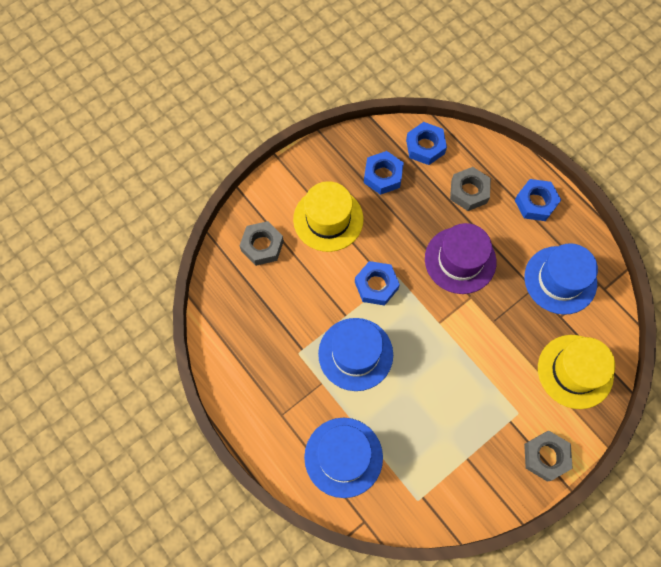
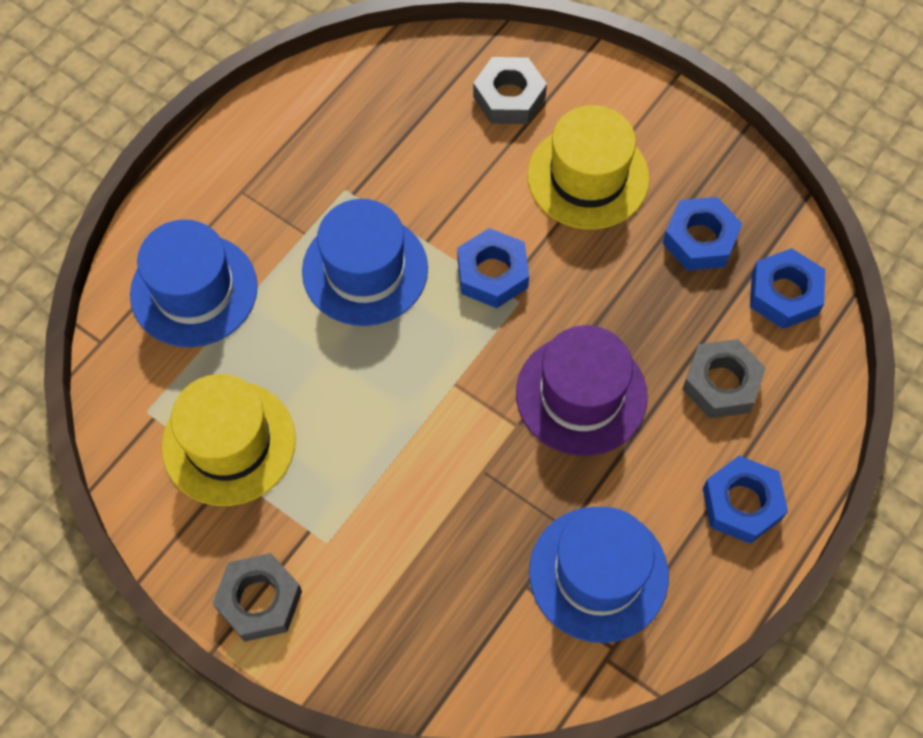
camera: 75 degrees right, 5 degrees down
(575, 371) = (427, 628): yellow hat -> yellow hat (229, 443)

